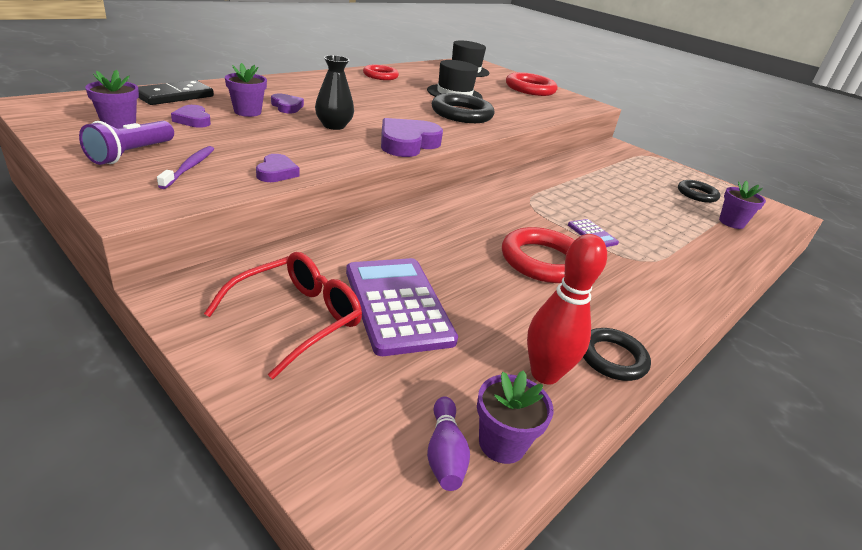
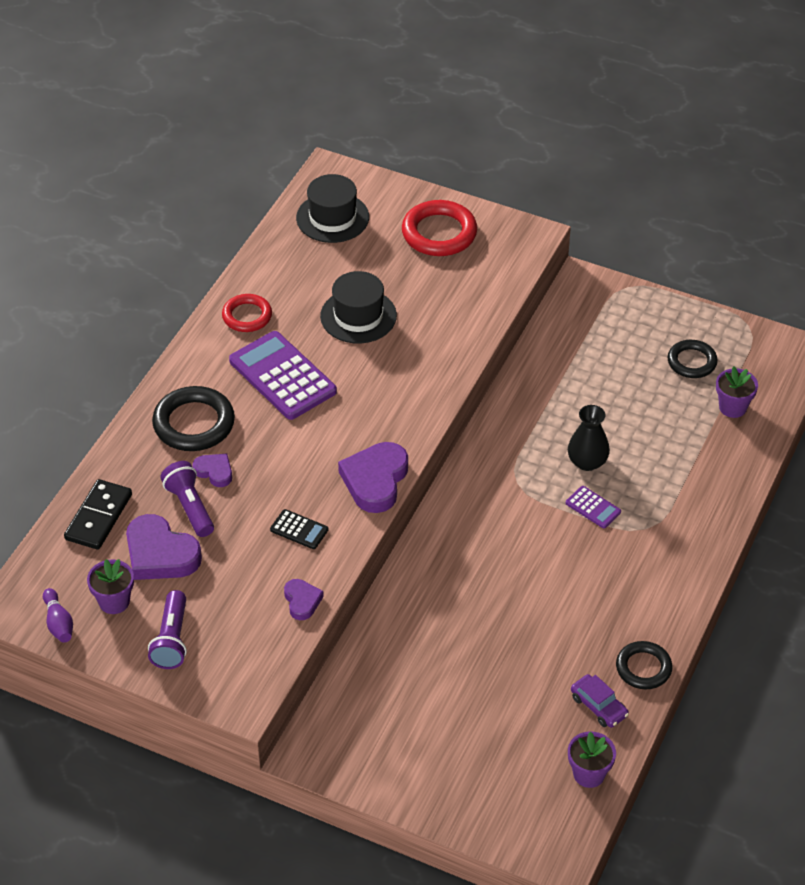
camera: 15 degrees left, 15 degrees up
(189, 167) = (232, 632): purple toothbrush -> none
(193, 120) = (160, 554): purple heart -> purple heart, size x1.86
(247, 112) = (190, 507): purple flower pot -> purple flashlight
(297, 318) = (404, 736): red glasses -> none
(319, 143) = (299, 530): none -> black calculator
(334, 126) = (287, 486): black vase -> black vase (587, 462)
(397, 305) = (466, 689): purple calculator -> purple calculator (282, 376)
(444, 453) = (557, 796): purple bowling pin -> purple bowling pin (58, 623)
(462, 114) = (393, 372): black ring -> black ring (194, 423)
(542, 261) = (559, 575): red ring -> none
(544, 374) = (599, 706): red bowling pin -> purple car

